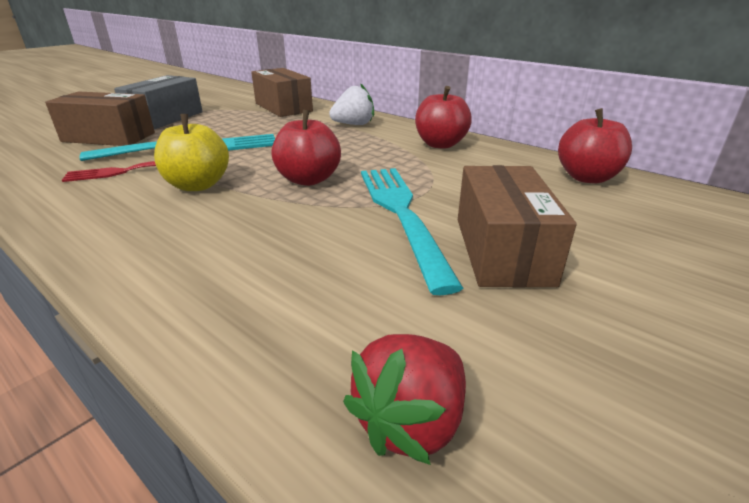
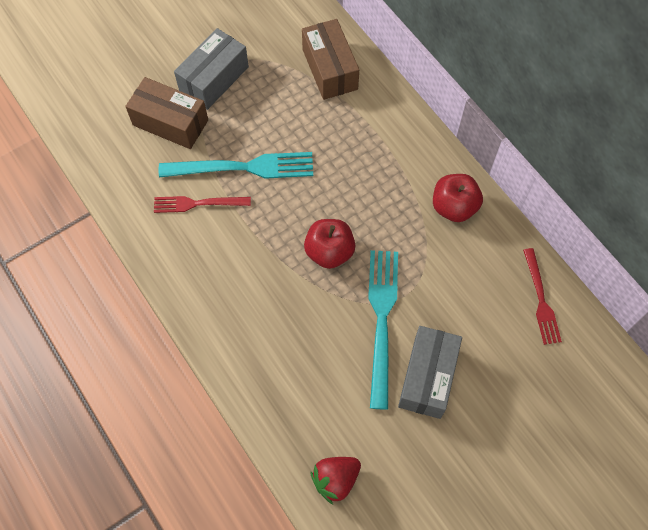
camera: 15 degrees right, 35 degrees up
(198, 185) = (249, 242): yellow apple -> none
(354, 124) = (390, 138): white strawberry -> none
(502, 250) = (427, 377): brown box -> grey box
(587, 177) = (541, 300): red apple -> red fork

